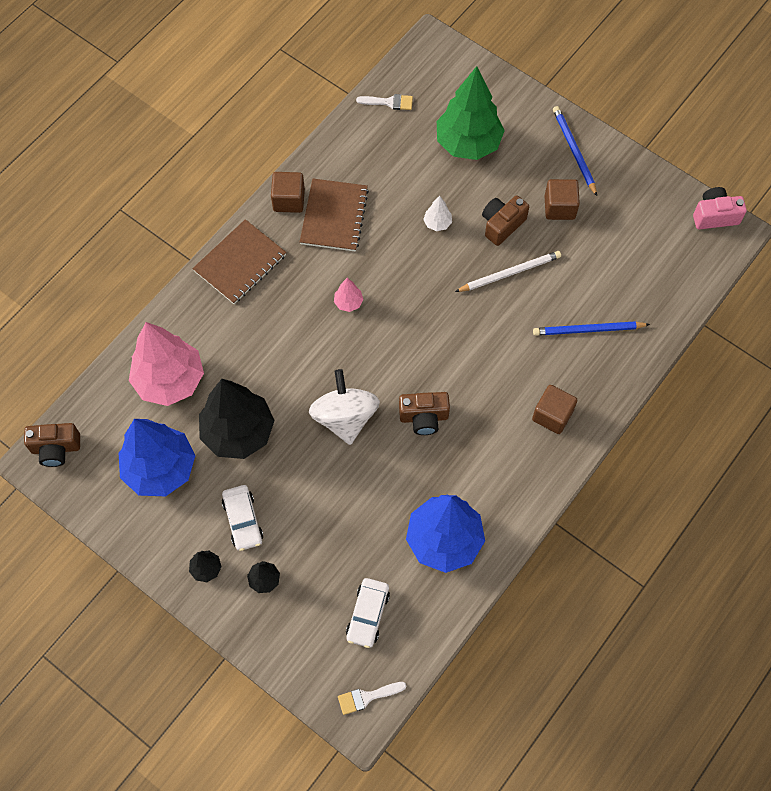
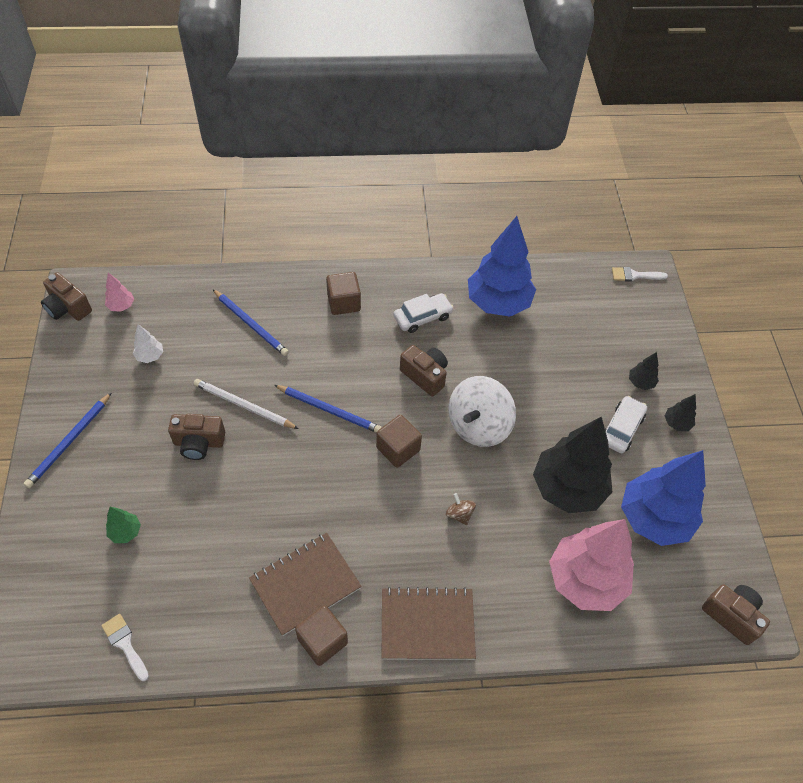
camera: 135 degrees left, 10 degrees down
(290, 343) = (459, 514): none -> brown spinning top
(348, 302) = (380, 501): pink tree -> pink tree (121, 306)
(367, 614) = (590, 309): white car -> white car (422, 317)
(367, 697) = (634, 275): white brush -> white brush turned 150 degrees clockwise
(437, 223) = (239, 493): white tree -> white tree (150, 356)
(454, 326) = (329, 410): none -> blue pencil
(468, 143) = (125, 532): green tree -> green tree, size x0.41
(559, 207) = (144, 413): brown cube -> brown cube (398, 449)
(714, 216) = (68, 308): pink camera -> brown camera

